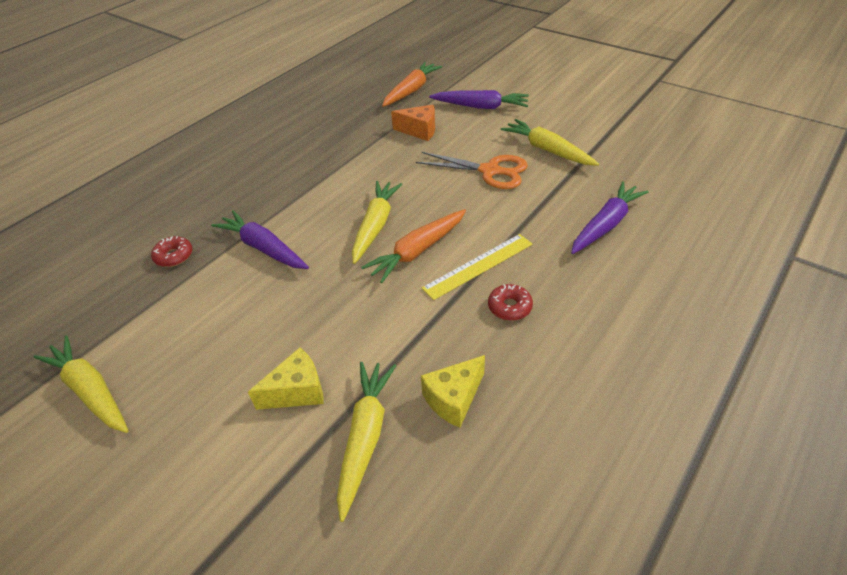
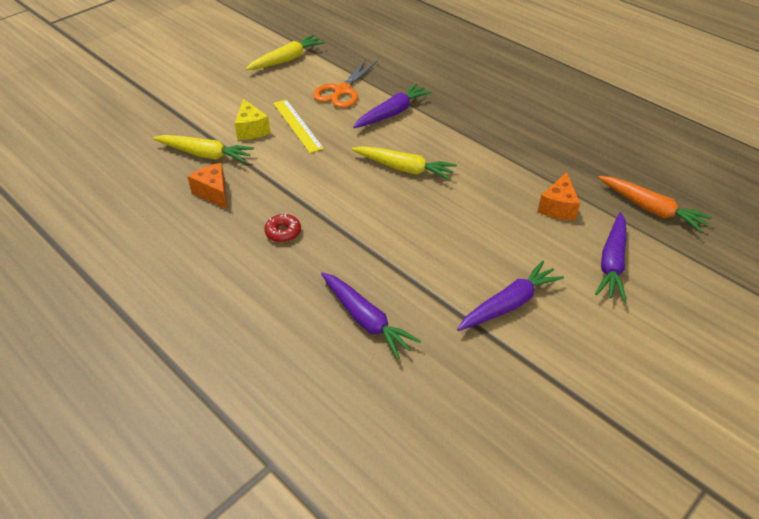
camera: 95 degrees right, 0 degrees up
(174, 256) = (394, 76): red donut -> none
(417, 251) = (365, 189): orange carrot -> none
(454, 399) = (213, 193): yellow cheese -> orange cheese
(478, 266) = (336, 222): yellow ruler -> yellow ruler (297, 125)
(490, 171) = (474, 250): orange scissors -> orange scissors (342, 91)
(547, 150) = (509, 304): yellow carrot -> purple carrot

